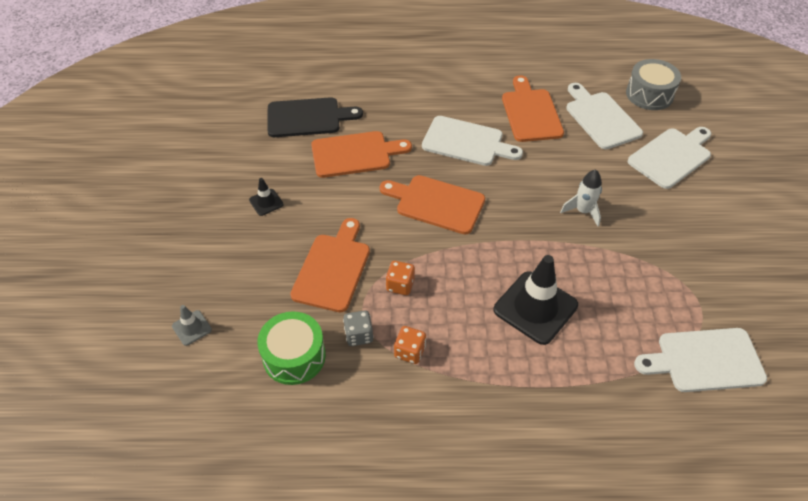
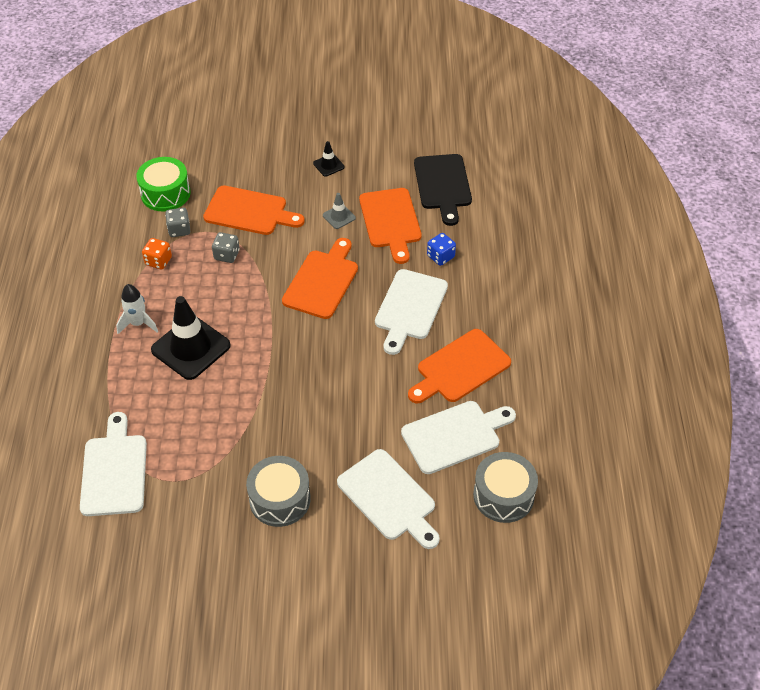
camera: 90 degrees right, 0 degrees up
(192, 328) = (200, 136): grey traffic cone -> grey traffic cone (339, 217)
(400, 285) = (227, 255): orange dice -> grey dice
(402, 121) = (440, 257): none -> blue dice
(531, 113) = (460, 368): orange cutting board -> orange cutting board turned 150 degrees clockwise
(583, 211) = (306, 399): white rocket -> white rocket (138, 323)
(695, 226) = (280, 499): none -> grey drum

